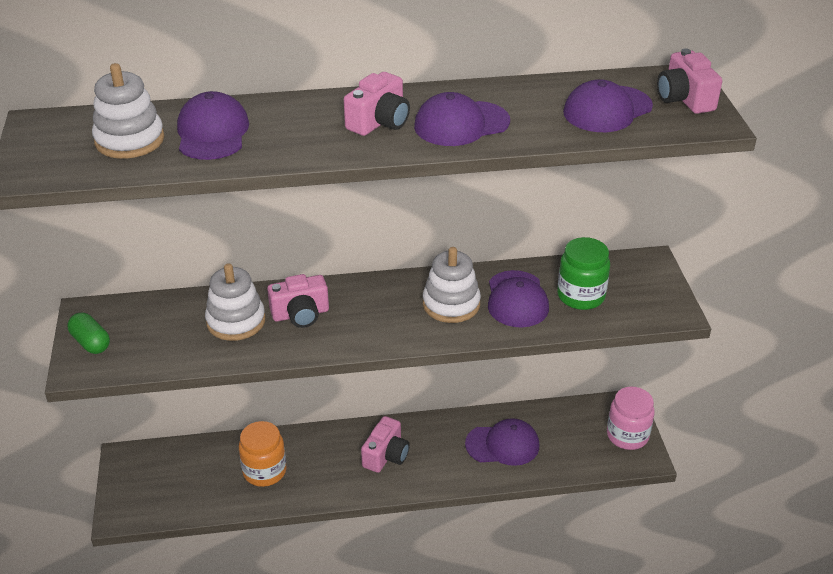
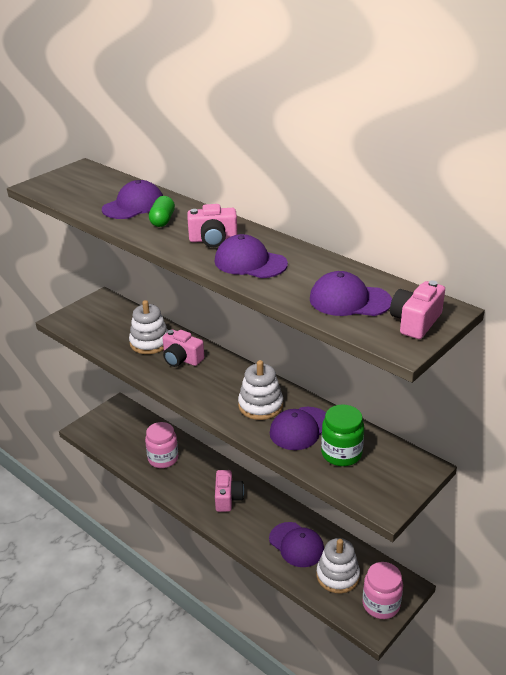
camera: 50 degrees right, 5 degrees down
(91, 343) = (82, 312): green capsule -> green capsule (162, 220)
(129, 140) = (97, 192): white stacking toy -> white stacking toy (337, 576)
(264, 471) = (163, 458): orange jar -> pink jar
(386, 455) = (228, 498): pink camera -> pink camera turned 75 degrees counterclockwise

